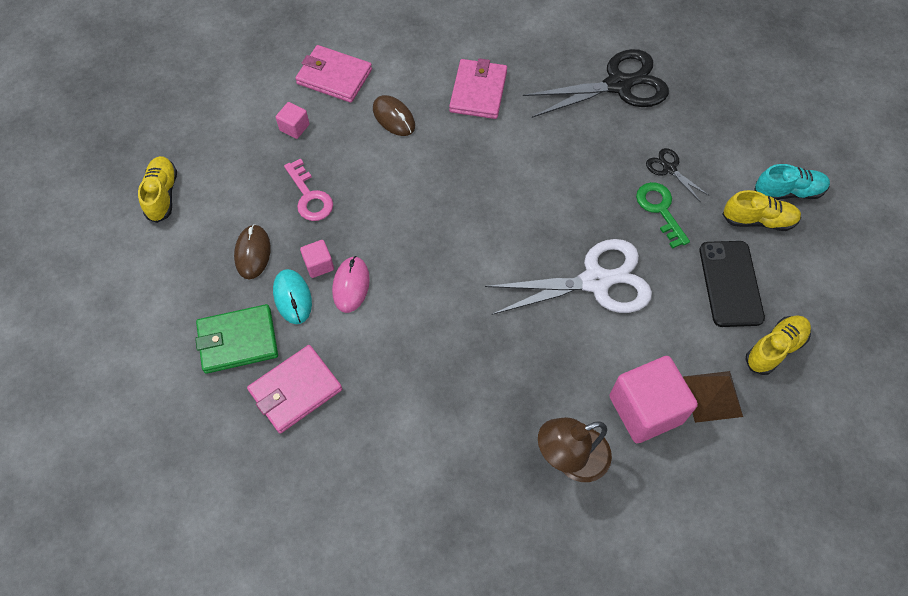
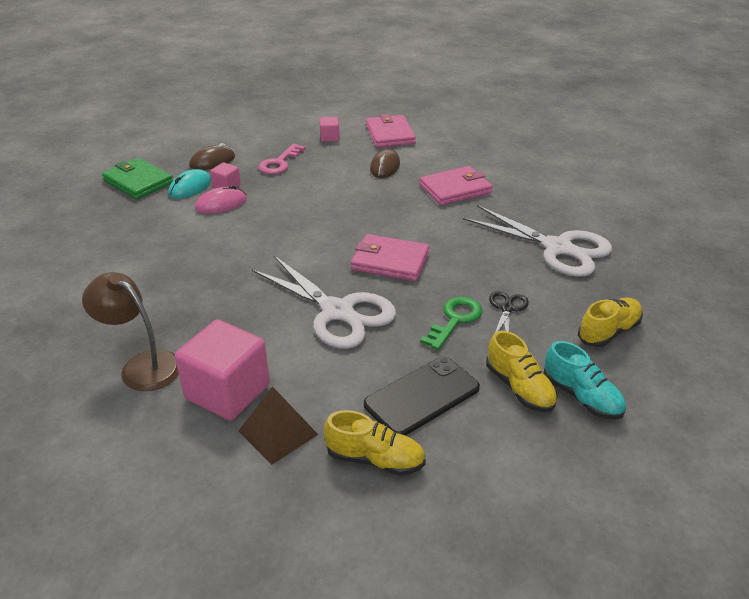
camera: 55 degrees right, 25 degrees down
(162, 194) = (227, 119): yellow shoe -> yellow shoe (608, 332)
(295, 390) = (115, 216): pink wallet -> pink wallet (390, 261)
(618, 85) = (557, 248): black scissors -> white scissors

